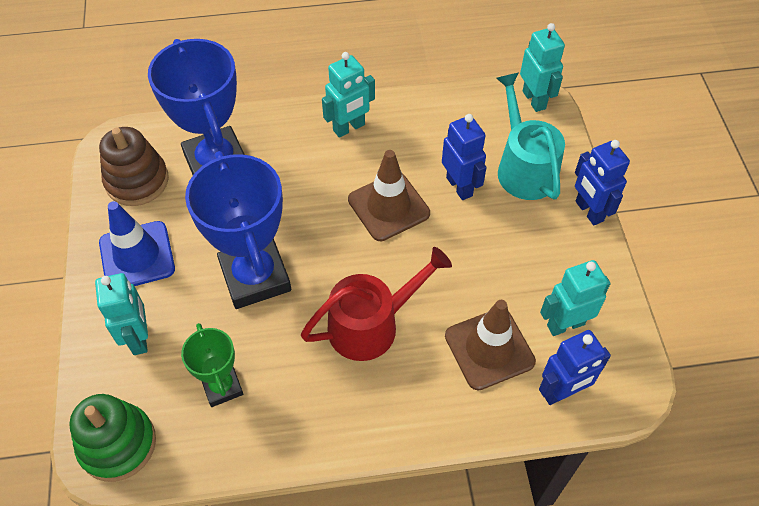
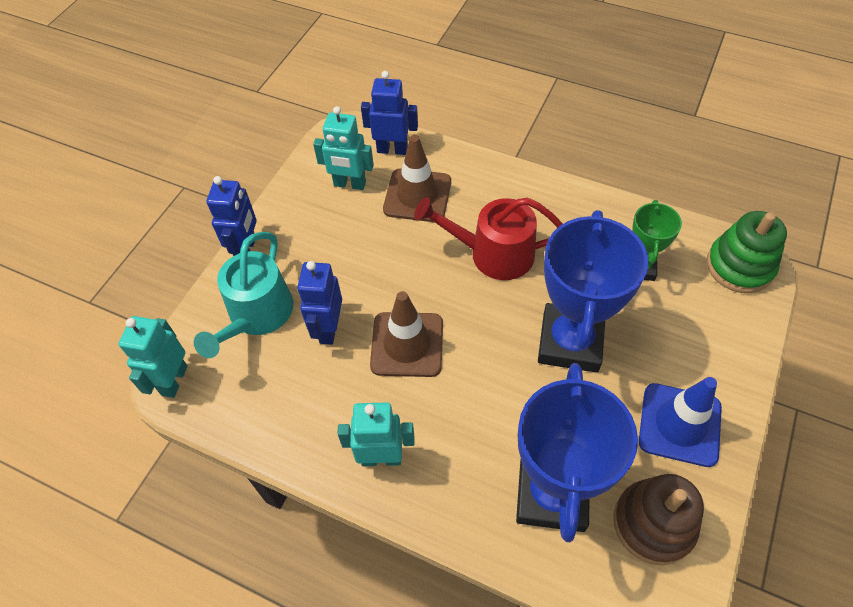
camera: 145 degrees left, 0 degrees up
(139, 338) = (699, 340): turquoise robot -> none

